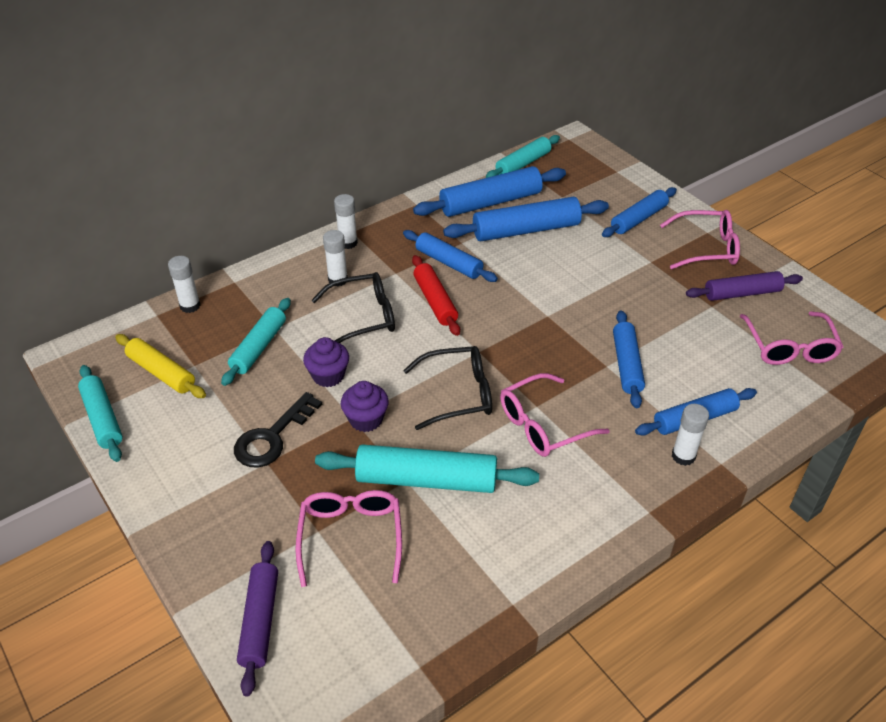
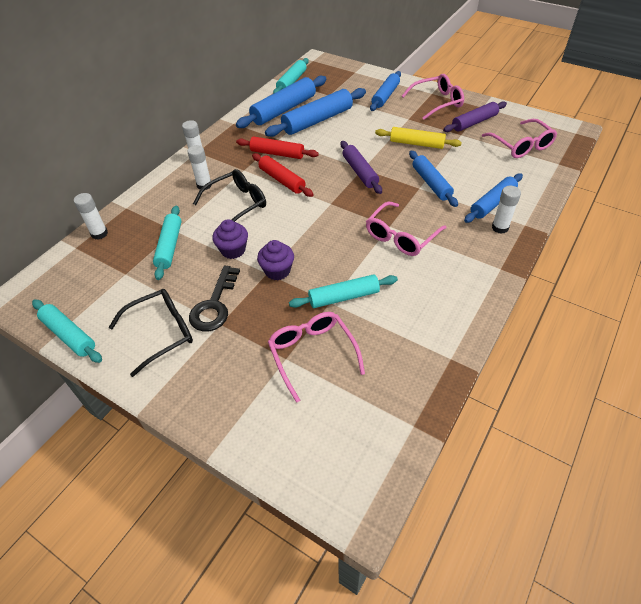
camera: 20 degrees left, 5 degrees up
(161, 372) = (101, 287): yellow rolling pin -> yellow rolling pin (416, 144)
(260, 621) = (278, 439): purple rolling pin -> purple rolling pin (360, 172)
(426, 480) = (344, 297): turquoise rolling pin -> turquoise rolling pin, size x0.66
(448, 263) = (277, 154): blue rolling pin -> red rolling pin
(458, 394) = (332, 234): black glasses -> black glasses (161, 333)

